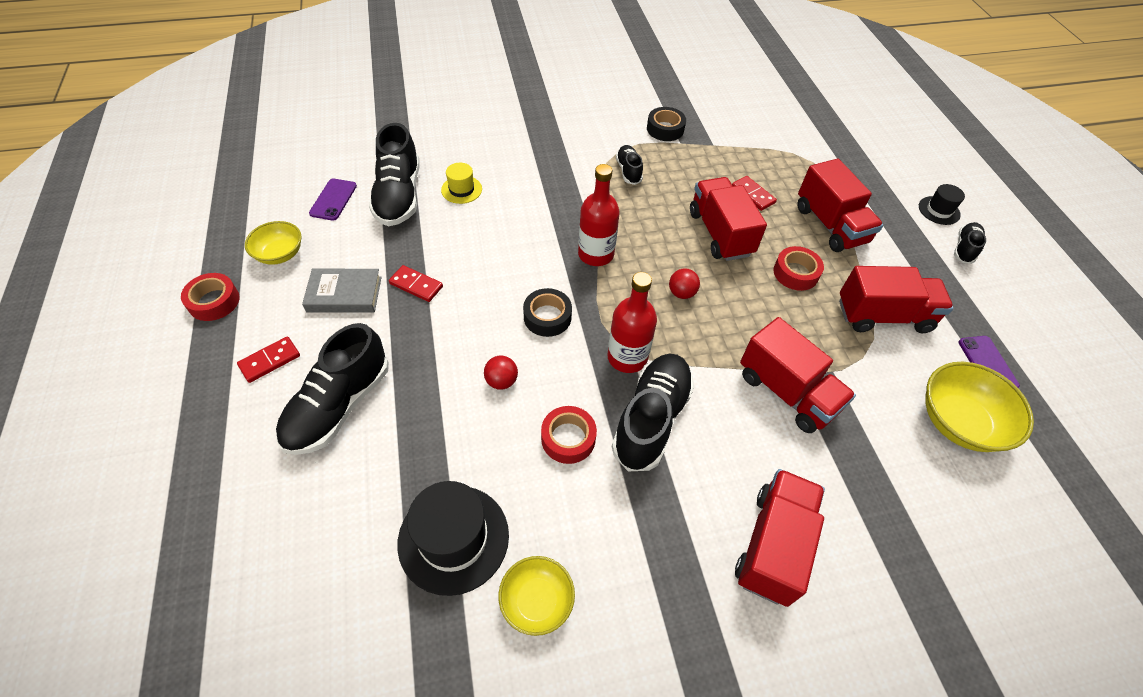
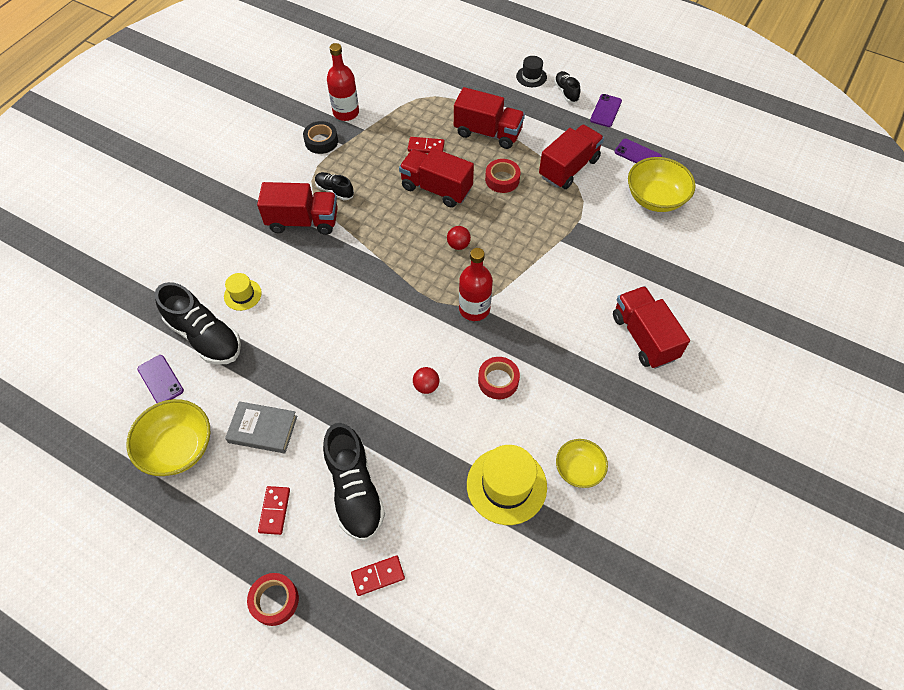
camera: 45 degrees left, 5 degrees up
(214, 301) = (179, 518): red tape -> red tape (274, 600)
(280, 254) = (178, 448): yellow bowl -> yellow bowl, size x1.60
(344, 294) = (263, 429): grey book -> grey book turned 60 degrees clockwise
(416, 285) = (301, 381): red domino -> red domino (378, 576)
(453, 538) = (506, 485): black hat -> yellow hat
(547, 317) = (404, 326): black tape -> none
(596, 254) = (383, 263): red bottle -> red bottle (346, 113)
(651, 419) = (525, 330): black shoe -> none
(787, 392) = (570, 253): red truck -> red truck (303, 221)
(995, 296) = (606, 111): none -> purple phone

